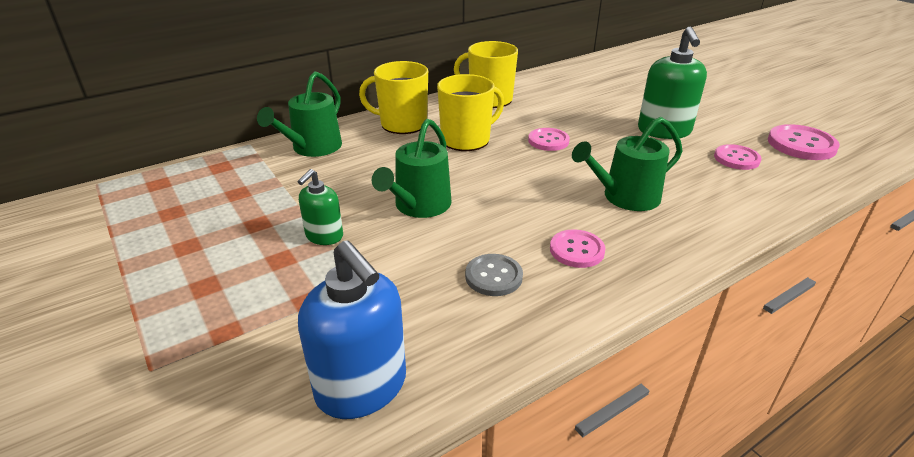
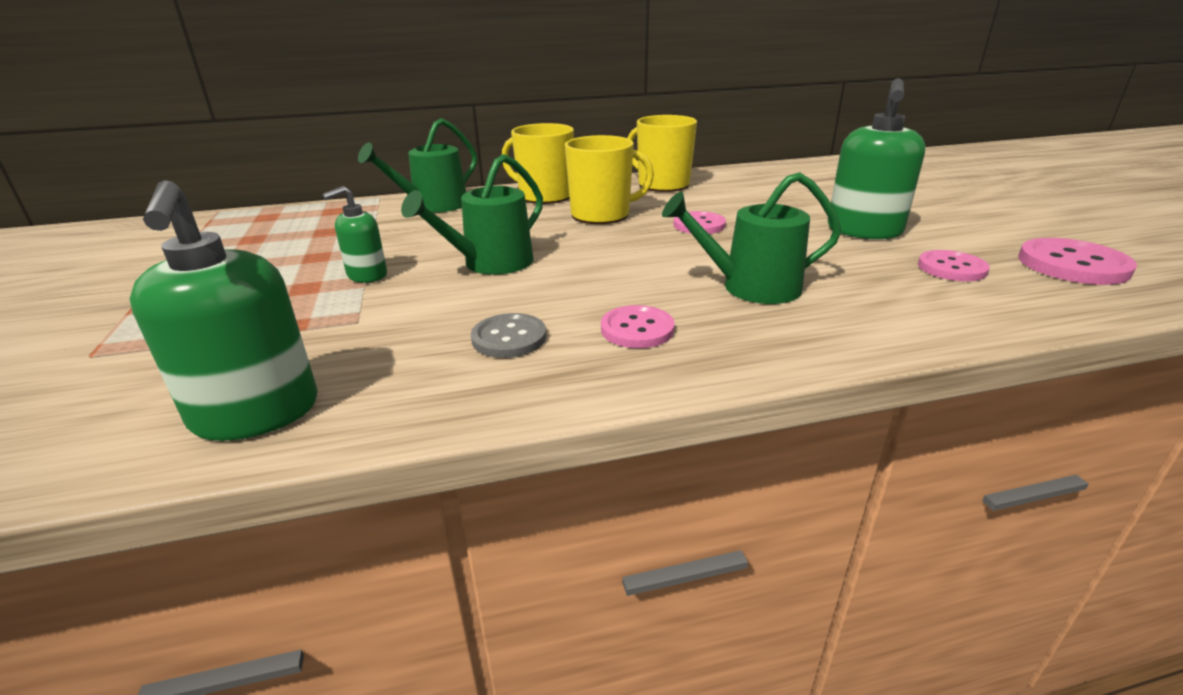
camera: 20 degrees right, 5 degrees down
(362, 387) = (256, 413): blue soap dispenser -> green soap dispenser

